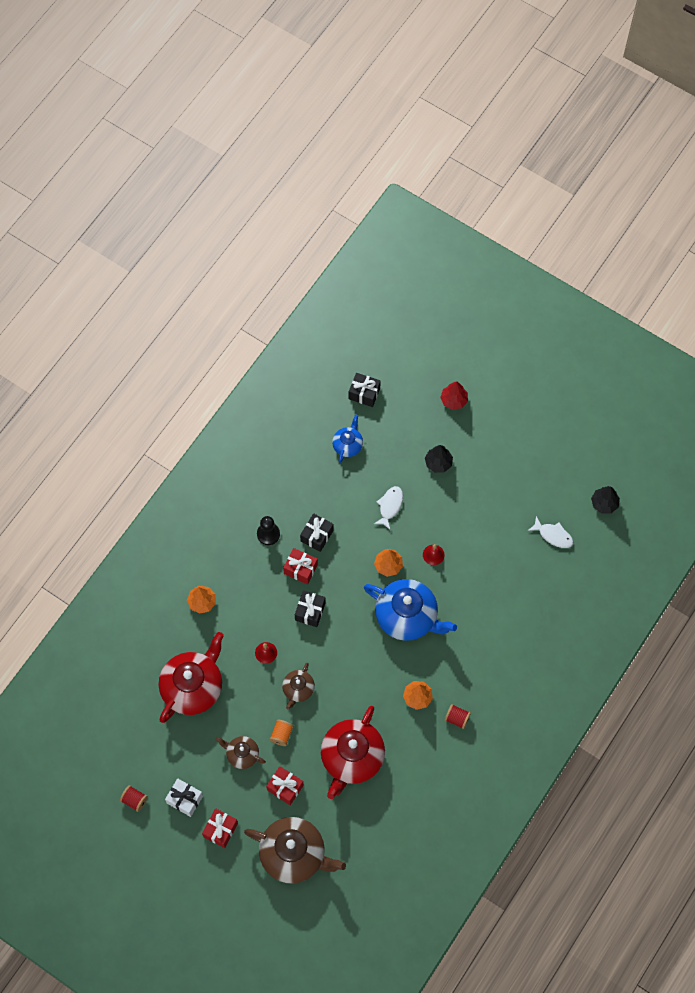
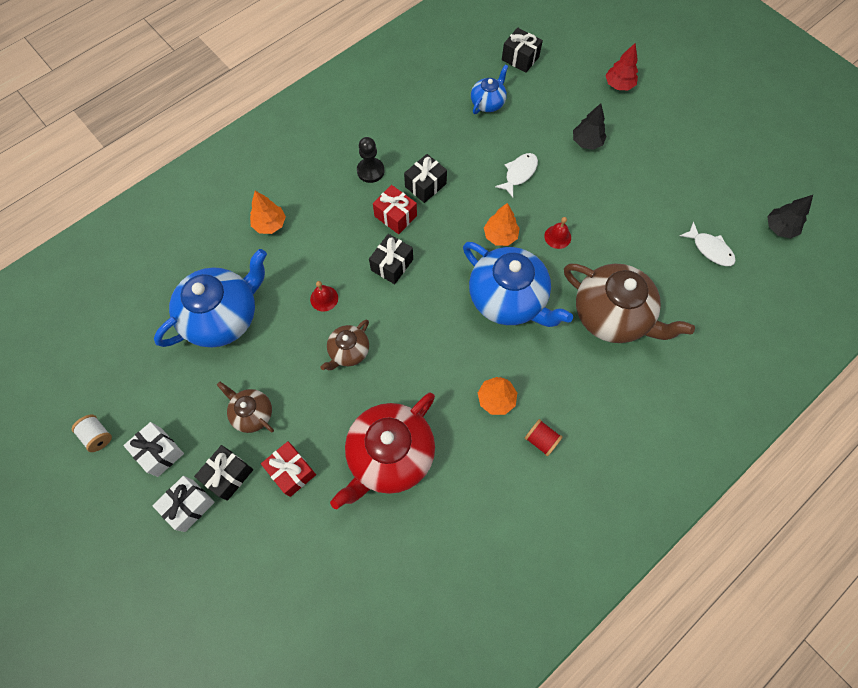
camera: 15 degrees right, 0 degrees up
(134, 800) = (97, 436): red spool -> white spool
(193, 687) = (223, 316): red teapot -> blue teapot
(220, 830) = (189, 505): red gift -> white gift
(241, 802) = (228, 475): none -> black gift
(281, 735) = (310, 402): orange spool -> none
(294, 854) = (273, 567): brown teapot -> brown teapot (612, 315)

